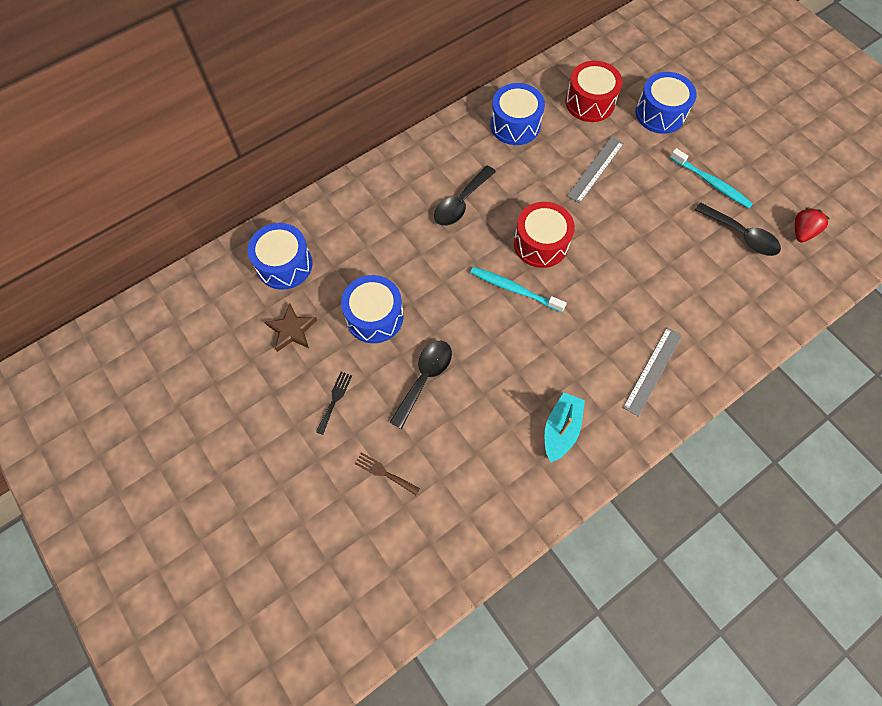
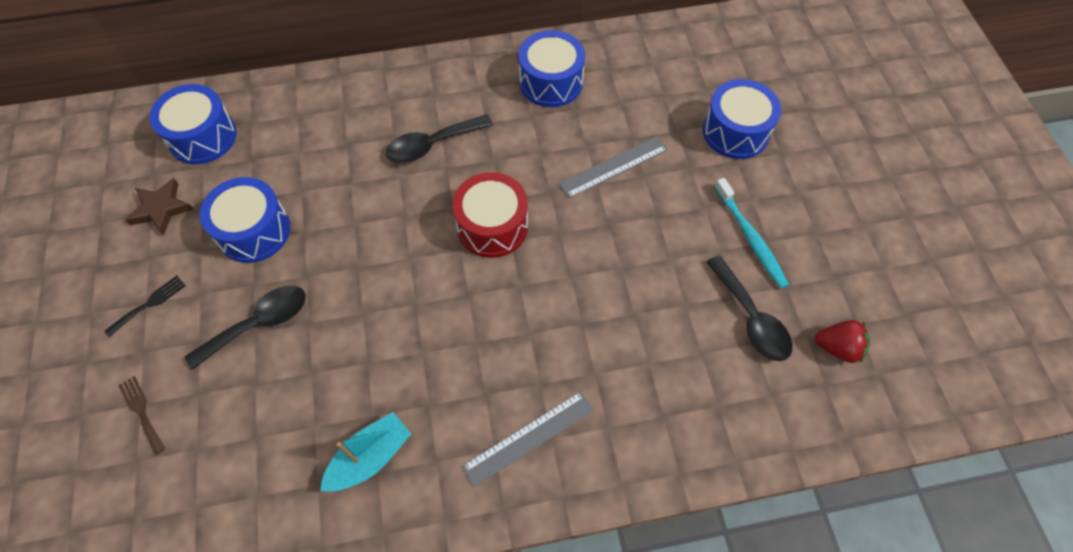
camera: 25 degrees right, 5 degrees down
(514, 289) = (427, 266): turquoise toothbrush -> none
(590, 102) = (656, 88): red drum -> none
(802, 232) = (837, 347): red strawberry -> red strawberry turned 45 degrees clockwise

